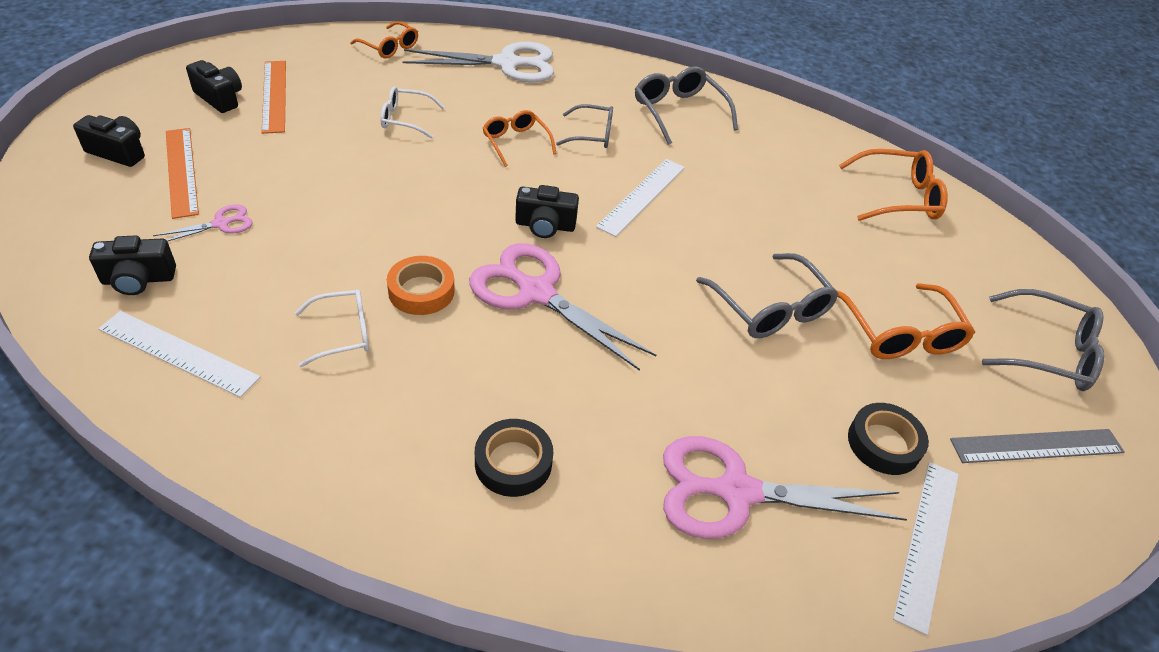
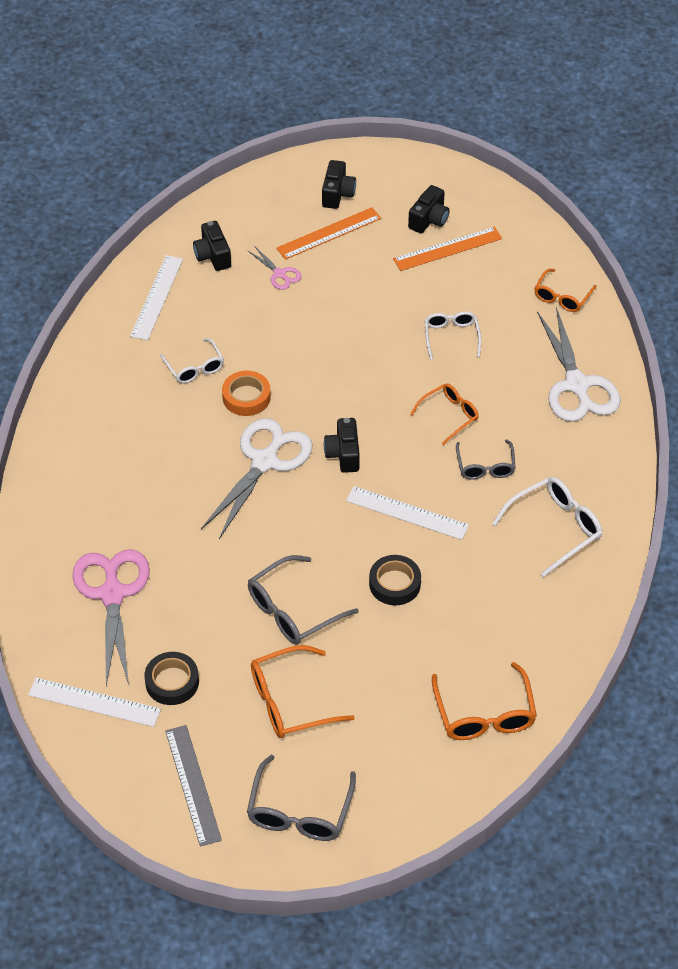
camera: 85 degrees right, 5 degrees up
(513, 462) = (110, 476): black tape -> black tape (394, 584)
(536, 293) = (264, 462): pink scissors -> white scissors
(679, 112) = (555, 528): grey glasses -> white glasses

